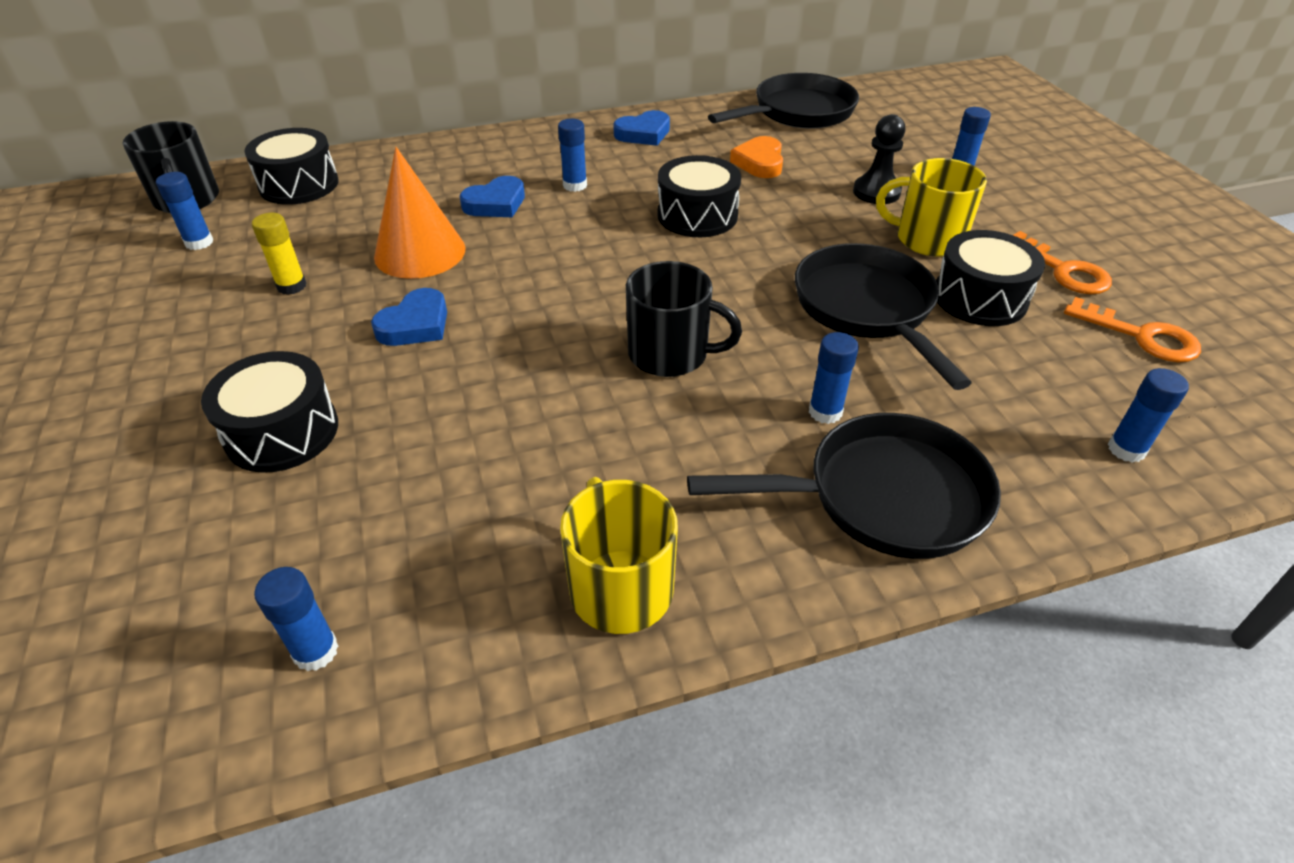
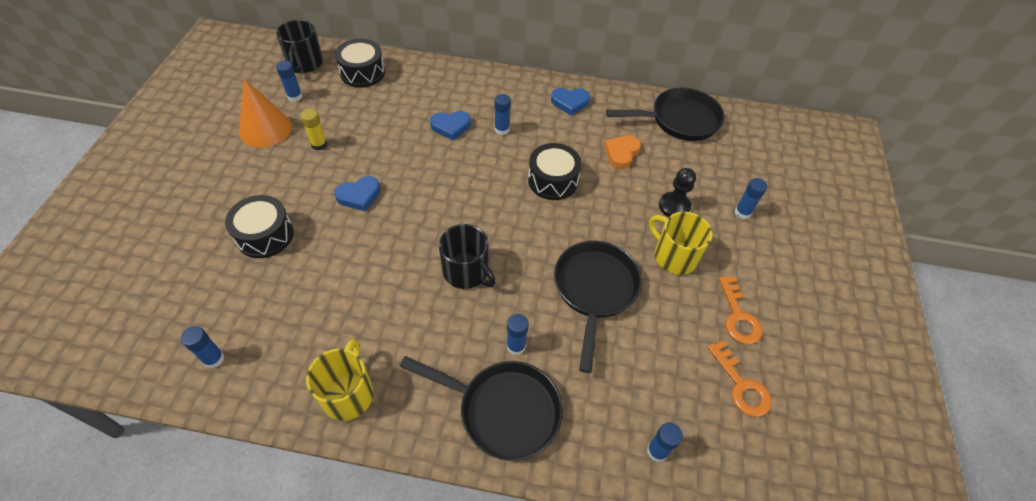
camera: 25 degrees right, 10 degrees up
(420, 252) = (391, 147): orange cone -> orange cone (265, 129)
(979, 298) = (667, 312): black drum -> none

